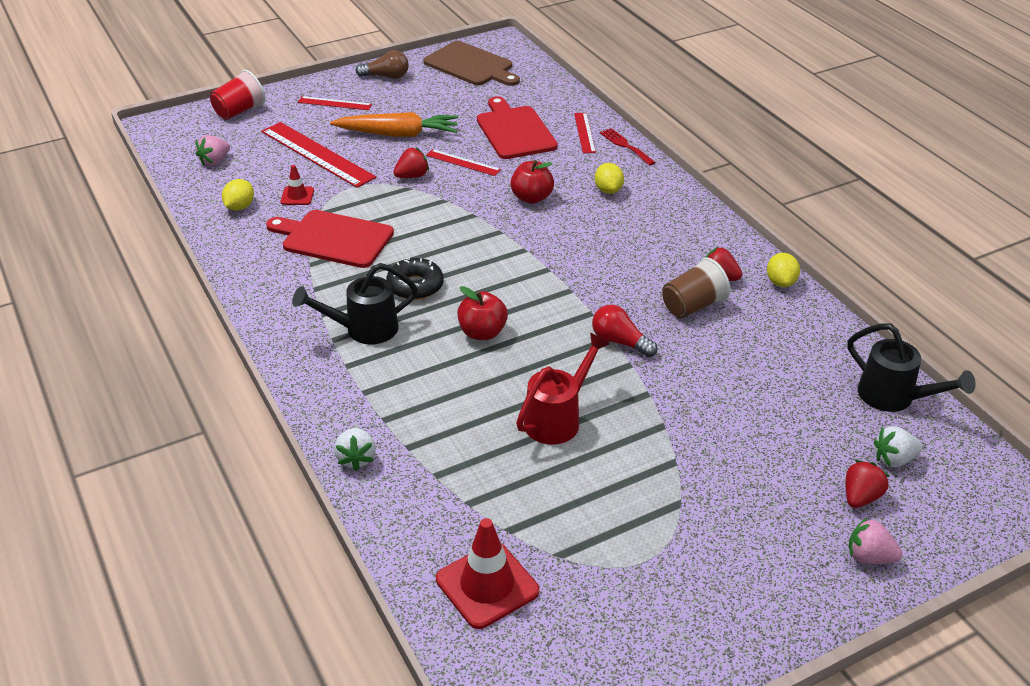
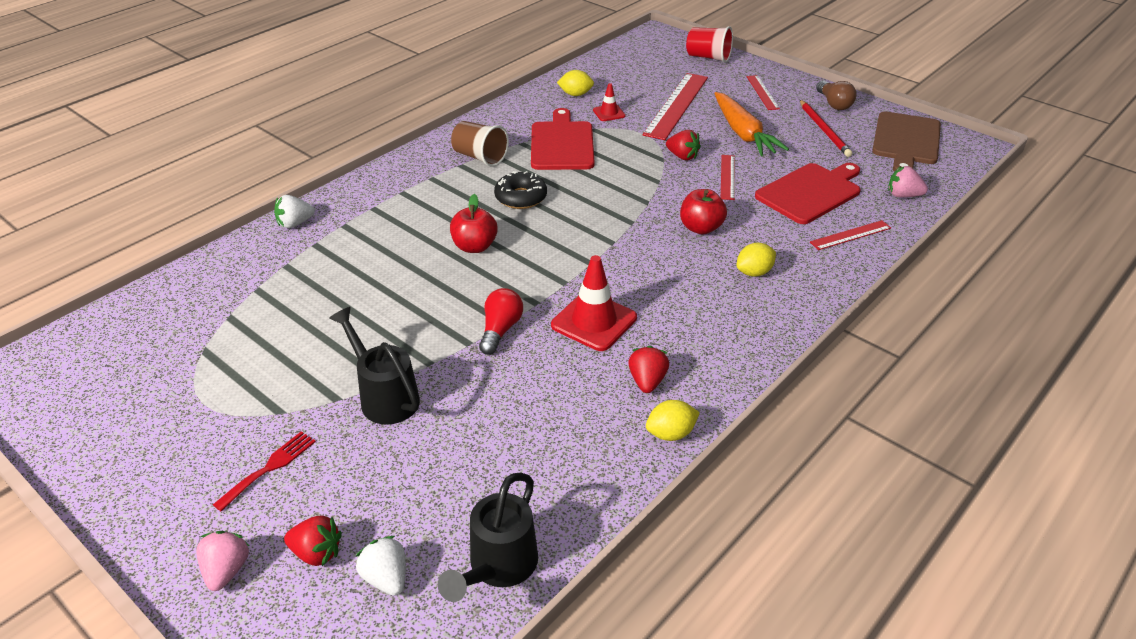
camera: 70 degrees right, 0 degrees up
(214, 161) = (628, 68): pink strawberry -> pink strawberry (903, 195)
(364, 329) = (450, 188): black watering can -> black watering can (385, 397)
(425, 95) = (824, 130): none -> red pencil
(487, 585) = (167, 319): red traffic cone -> red traffic cone (594, 321)
(557, 419) = (373, 314): red watering can -> none
(625, 145) = (851, 267): red fork -> red fork (269, 467)
(692, 306) = (585, 370): brown cup -> brown cup (480, 157)

